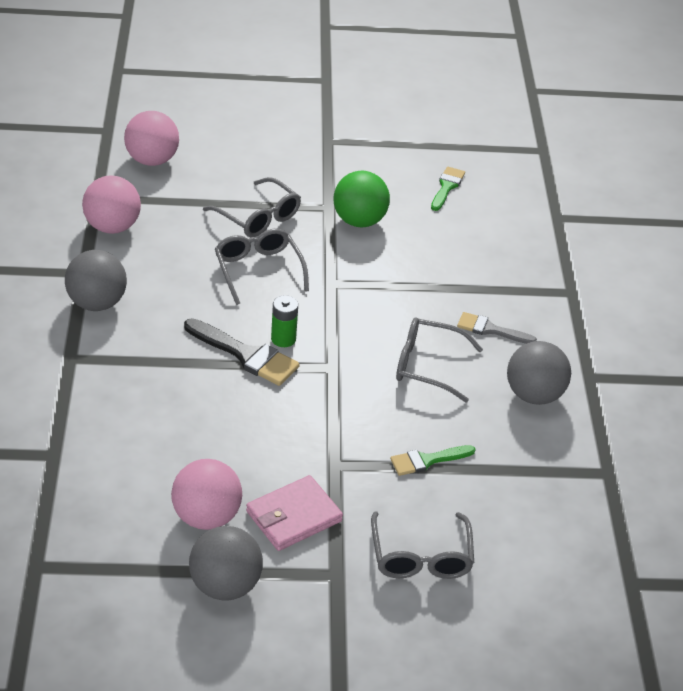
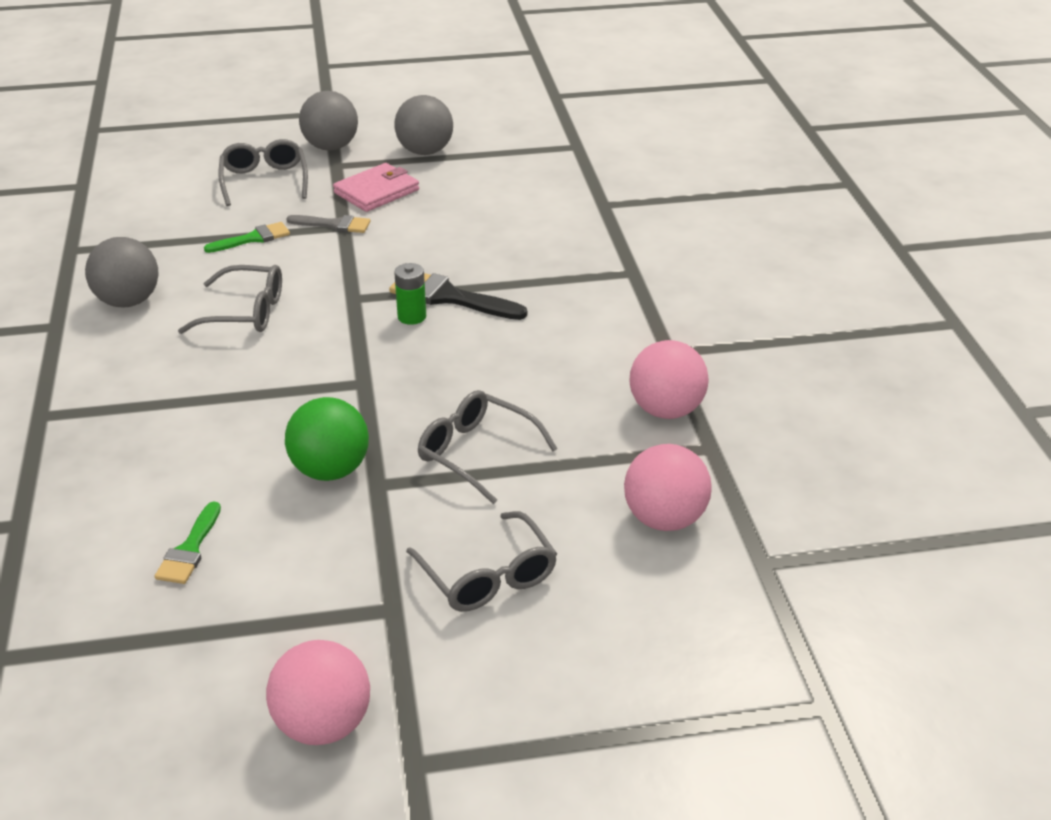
camera: 175 degrees right, 5 degrees down
(97, 303) = (634, 323): grey ball -> grey ball (331, 147)
(206, 517) = (452, 183): pink ball -> pink ball (323, 725)
(258, 270) = (458, 384): grey glasses -> grey glasses (487, 576)
(490, 329) = (163, 357): grey brush -> grey brush (334, 225)

